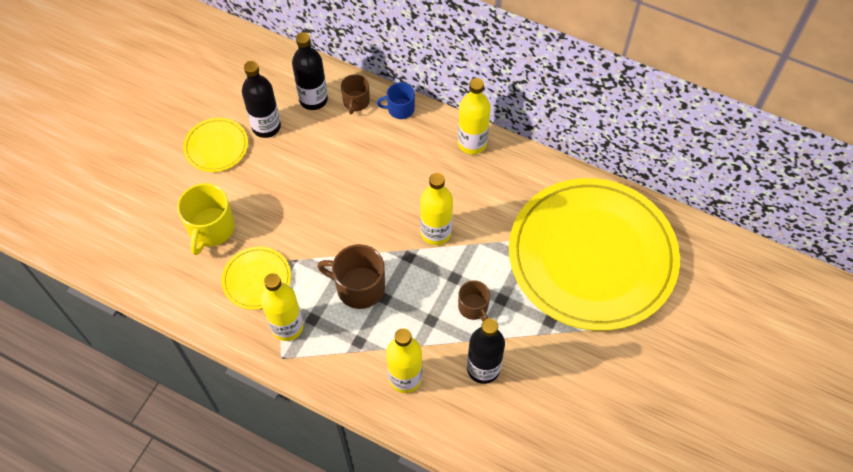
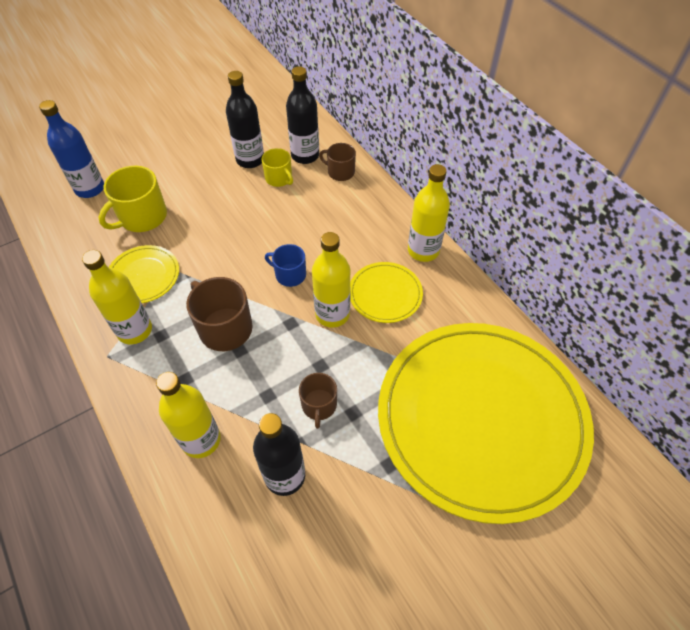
camera: 30 degrees right, 5 degrees down
(138, 225) = (90, 189): none -> blue bottle
(216, 146) = (199, 157): yellow plate -> yellow plate (385, 294)
(306, 133) = (279, 178): none -> yellow mug
(356, 102) = (340, 172): brown mug -> brown mug turned 75 degrees clockwise
(400, 109) = (375, 193): blue mug -> blue mug (289, 274)

